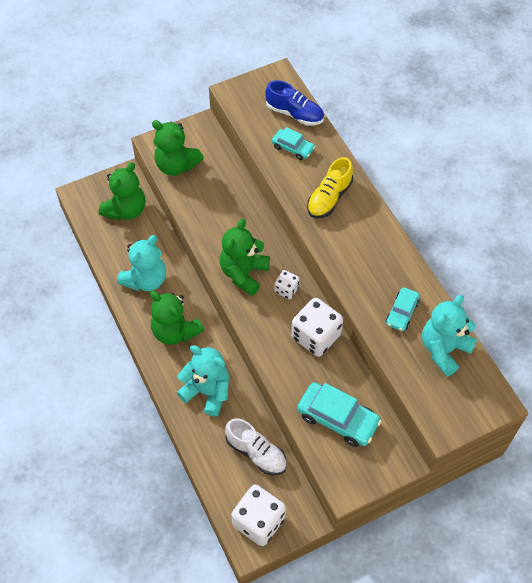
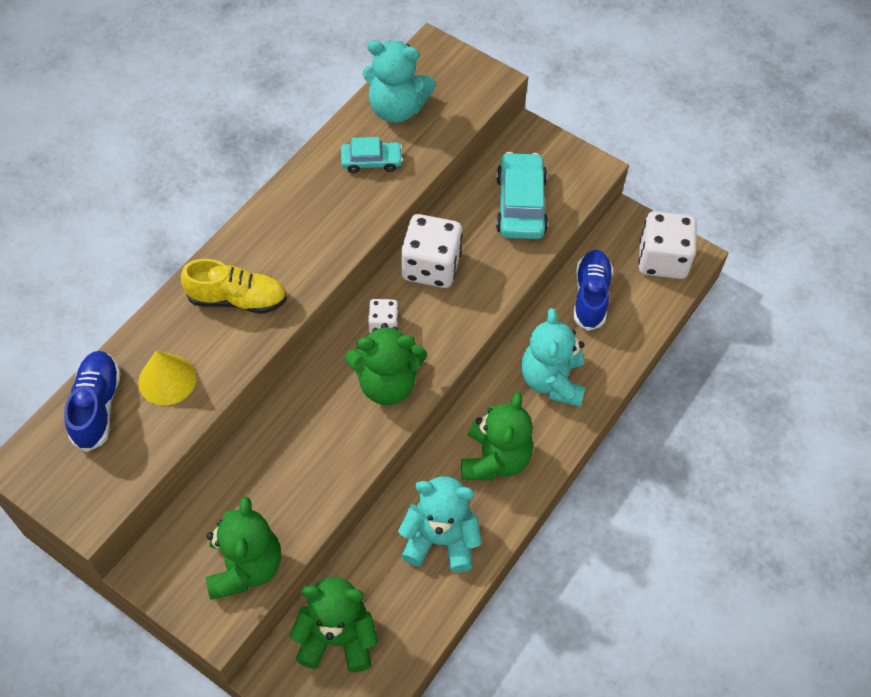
camera: 120 degrees left, 0 degrees up
(256, 452) = (590, 296): white shoe -> blue shoe
(293, 148) = (167, 380): turquoise car -> yellow cone

